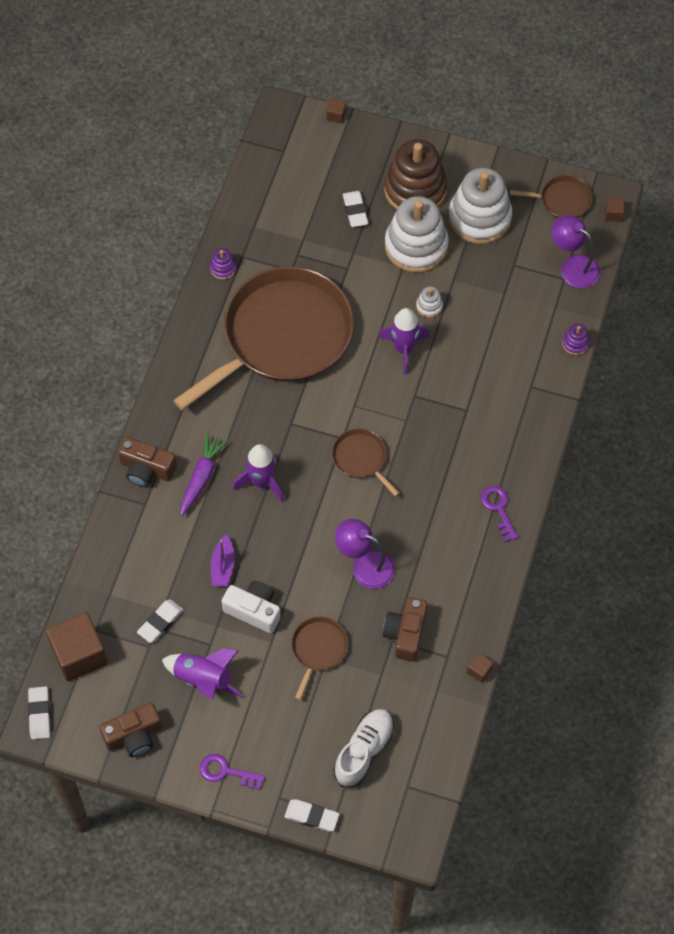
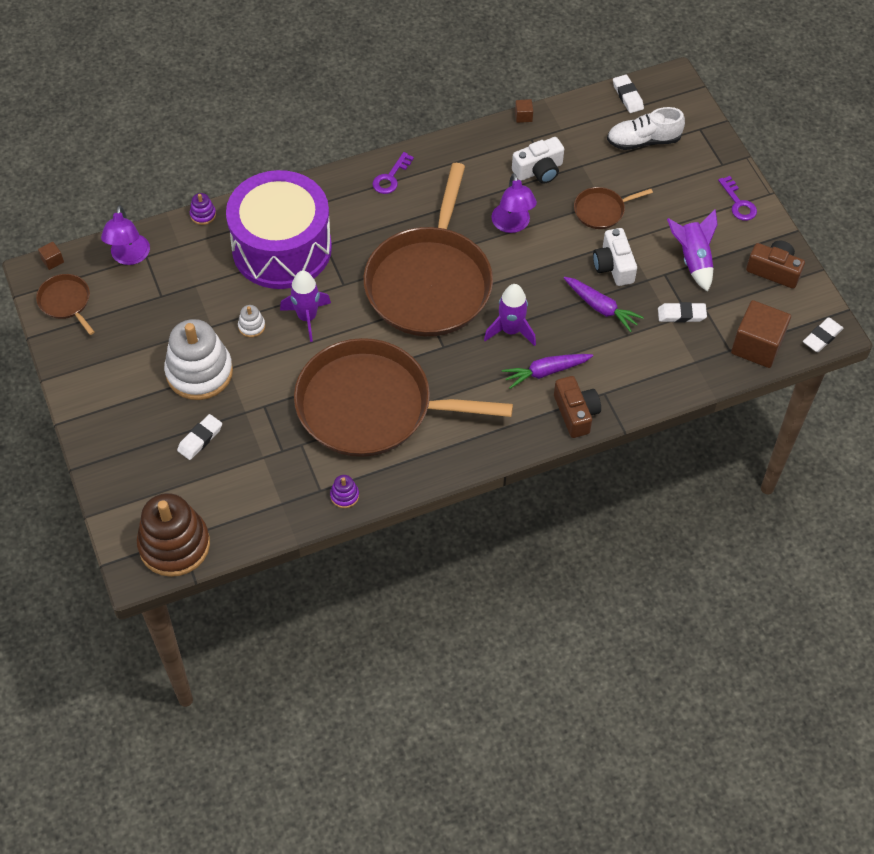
camera: 130 degrees left, 5 degrees down
(223, 566) = (601, 307): purple boat -> purple carrot
(311, 816) = (715, 140): white eraser -> white eraser (627, 96)
(336, 115) = (105, 524): brown cube -> none
(361, 459) = (430, 282): brown pan -> brown pan, size x2.45
(405, 633) = (539, 170): brown camera -> white camera
(415, 190) = (140, 410): brown stacking toy -> brown stacking toy (174, 545)
(479, 218) = (132, 346): white stacking toy -> none
(490, 376) = (282, 248): none -> purple drum

